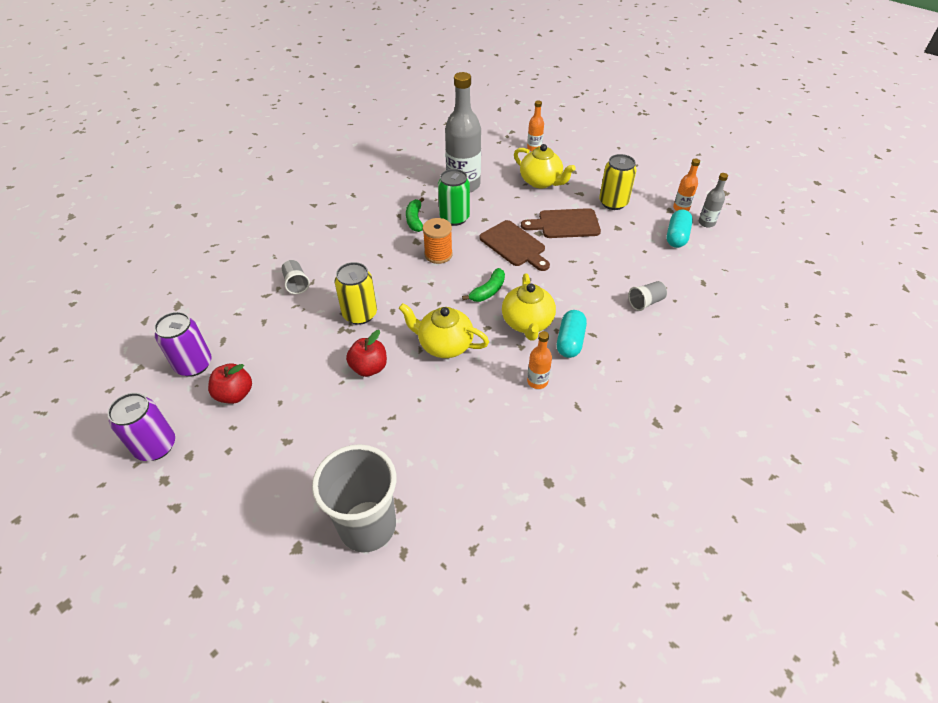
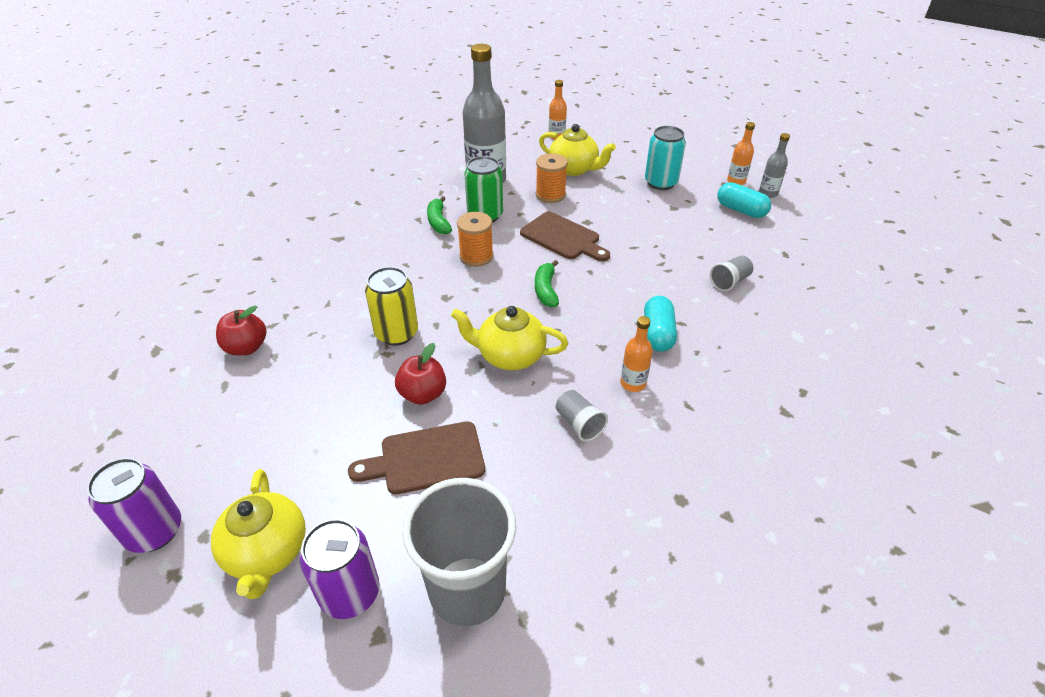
camera: 10 degrees left, 5 degrees down
(194, 364) = (190, 420): purple can -> purple can (350, 593)
(235, 394) = (253, 449): red apple -> red apple (246, 347)
(296, 283) = (308, 307): grey cup -> grey cup (579, 424)
(488, 291) = (546, 290): green banana -> green banana turned 150 degrees clockwise
(514, 204) = (550, 195): none -> orange spool
(527, 323) = (602, 319): yellow teapot -> yellow teapot (267, 552)
(565, 224) = (614, 209): brown cutting board -> brown cutting board (426, 459)
(613, 203) = (661, 183): yellow can -> turquoise can
(676, 236) = (741, 210): turquoise capsule -> turquoise capsule turned 60 degrees counterclockwise

